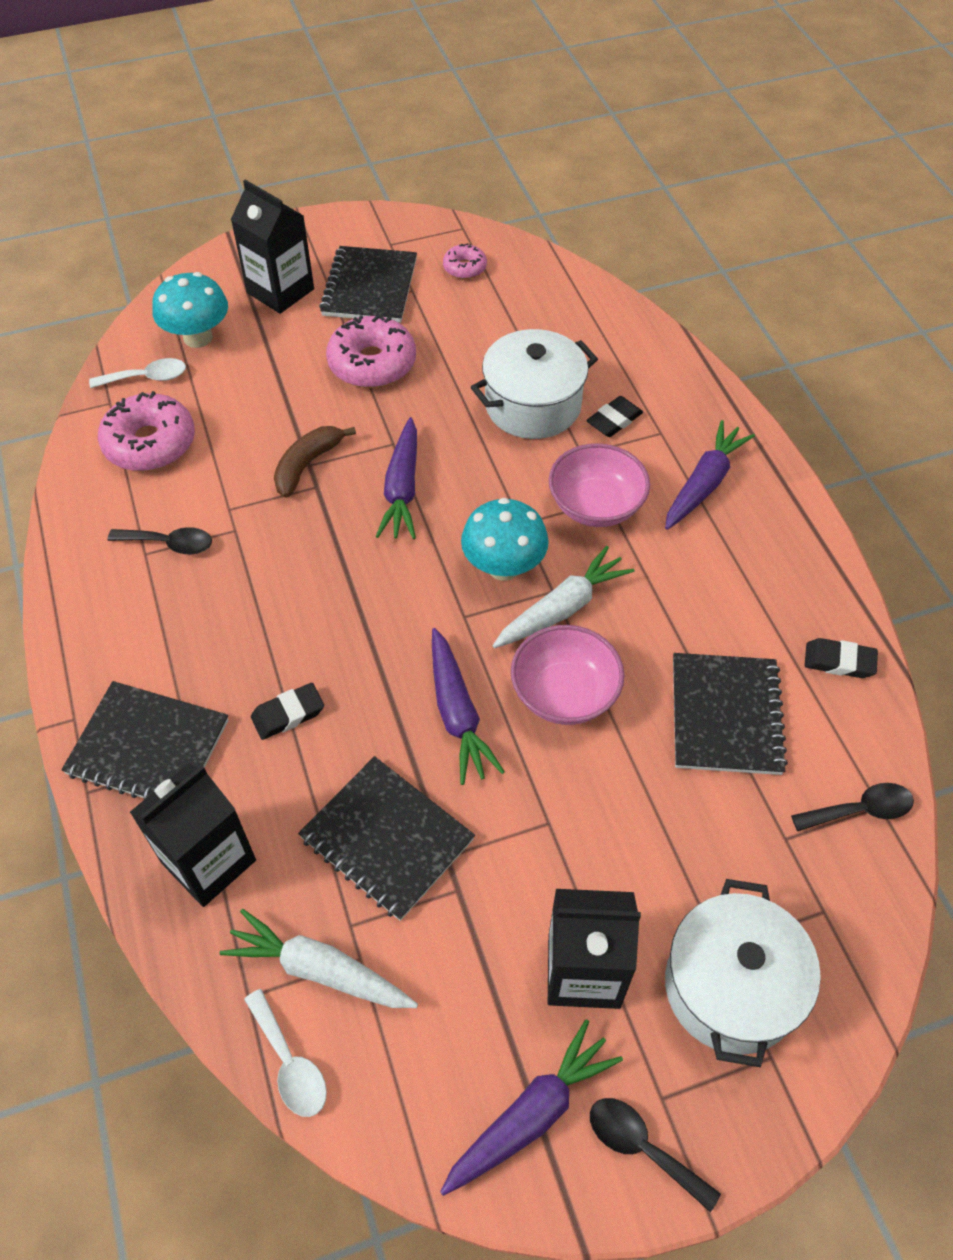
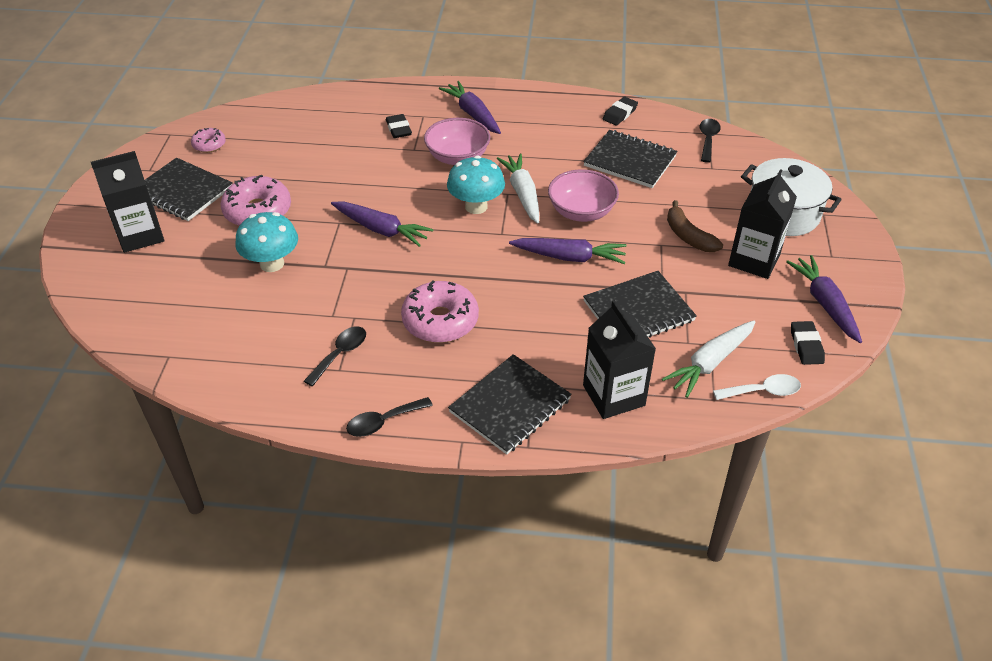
camera: 65 degrees left, 10 degrees down
(147, 378) = (161, 329): white spoon -> none
(150, 443) = (232, 342): pink donut -> pink donut (440, 321)
(198, 337) = (145, 290): turquoise mushroom -> turquoise mushroom (272, 264)
(288, 714) = (525, 330): black eraser -> black eraser (806, 346)
(307, 465) = (324, 267): brown banana -> brown banana (688, 236)
(533, 405) = (359, 155): white pot -> none
(642, 1147) = (854, 271): black spoon -> black spoon (383, 422)

